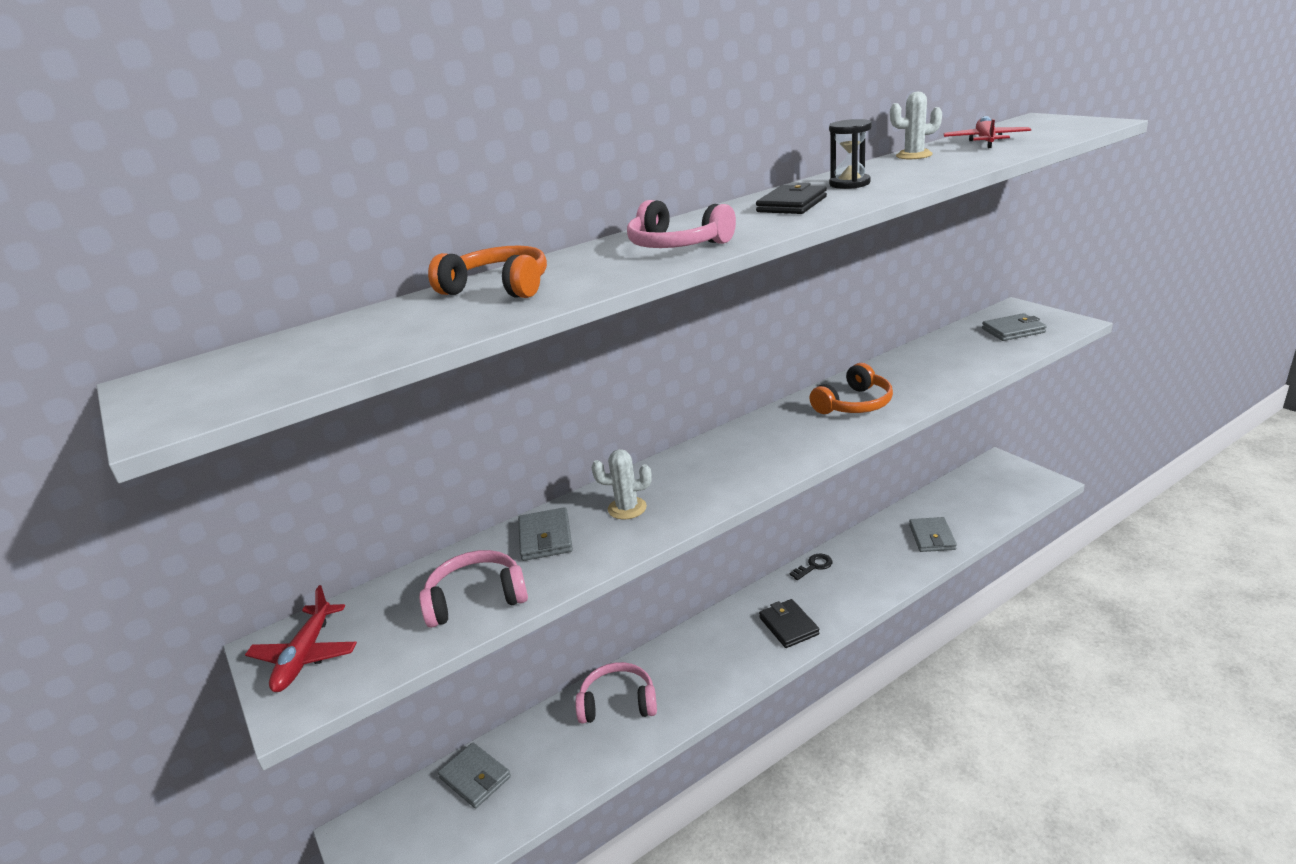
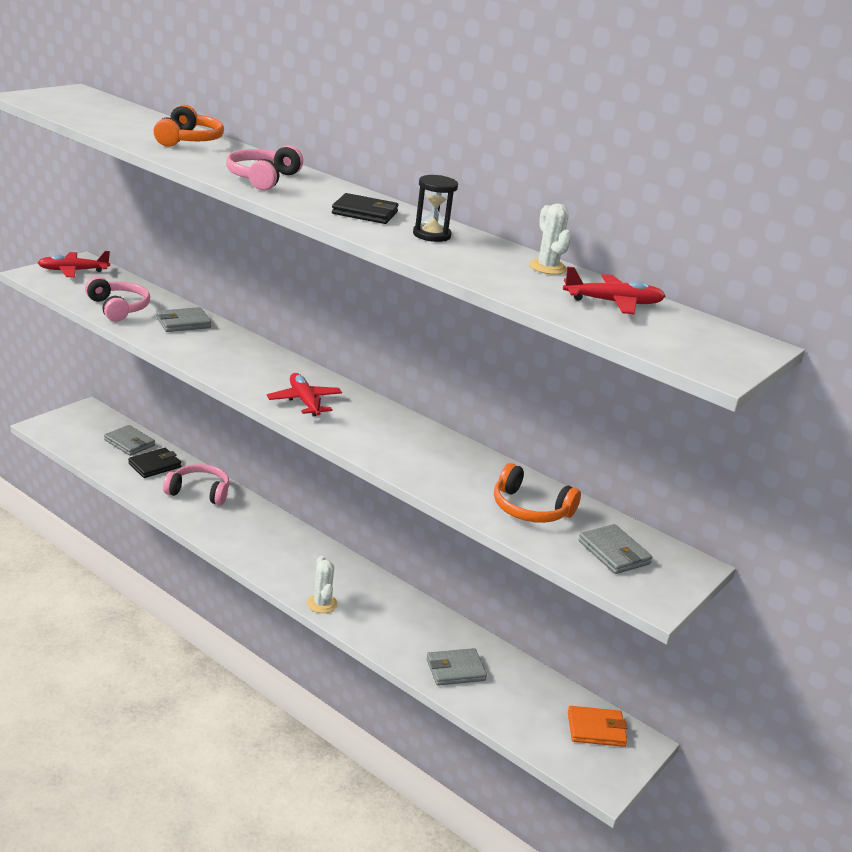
camera: 65 degrees right, 0 degrees up
(475, 778) = (129, 443): grey wallet -> grey wallet turned 75 degrees counterclockwise
(618, 703) = (199, 492): pink headphones -> pink headphones turned 60 degrees counterclockwise
(627, 508) = (219, 347): white cactus -> white cactus (322, 604)
(772, 453) = (304, 401): none -> red plane
(788, 626) = (297, 572): black wallet -> black wallet (155, 465)
(814, 566) = (386, 587): black key -> none
(854, 404) = (400, 442): orange headphones -> orange headphones (530, 509)
(989, 478) = (596, 729): none -> orange wallet

